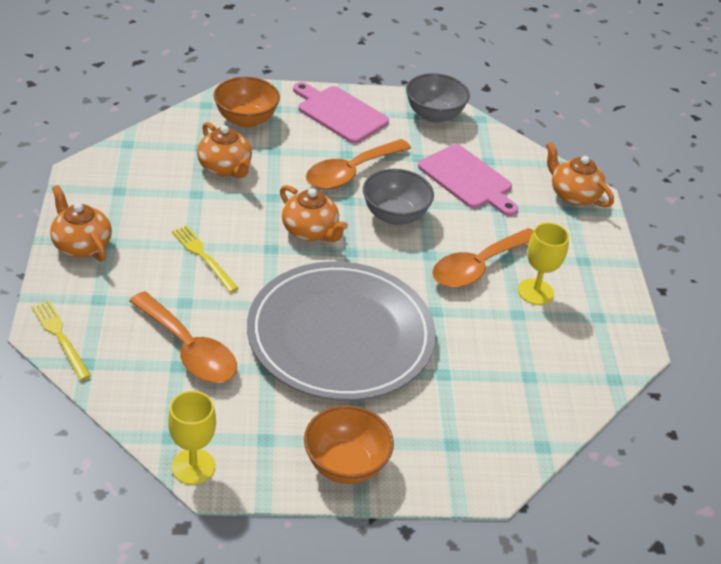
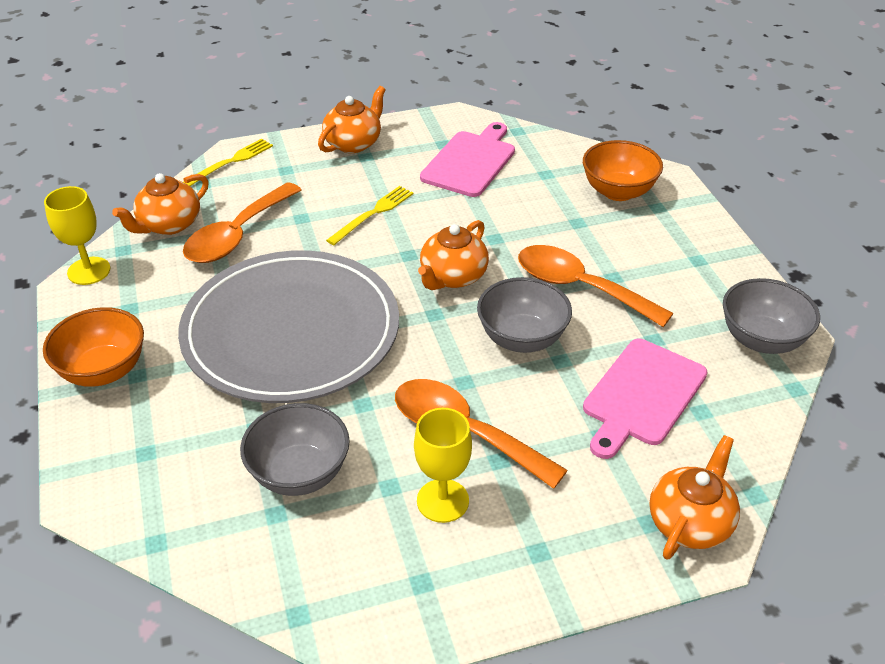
camera: 80 degrees right, 0 degrees up
(225, 168) = (522, 196): orange teapot -> orange teapot (169, 224)
(339, 113) = (690, 256): pink cutting board -> pink cutting board (470, 162)
(495, 357) = (299, 473): none -> grey bowl

